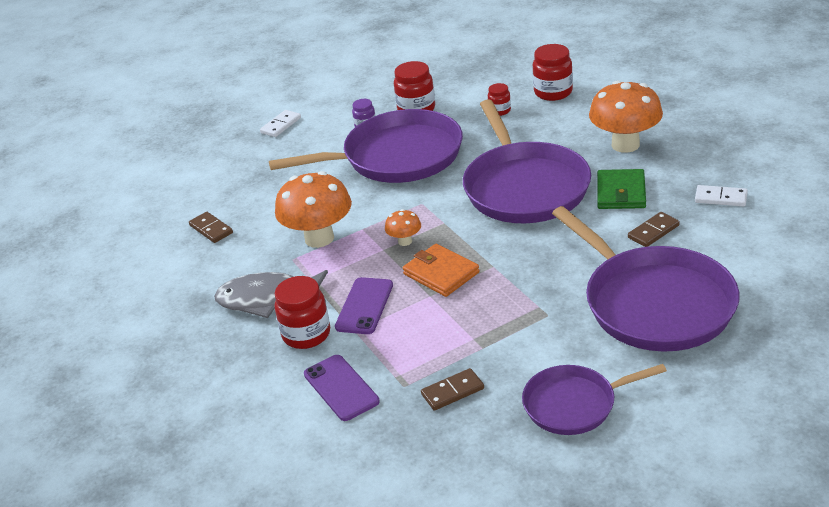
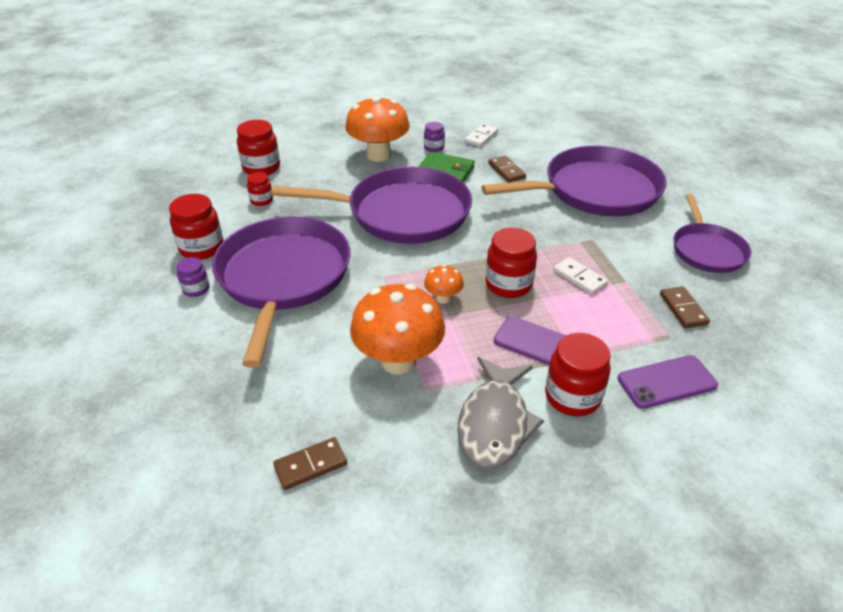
camera: 80 degrees left, 5 degrees up
(281, 125) = (115, 361): white domino -> white domino (579, 278)
(441, 273) = (508, 285): orange wallet -> red jar
(668, 173) = (434, 148): none -> purple jar

